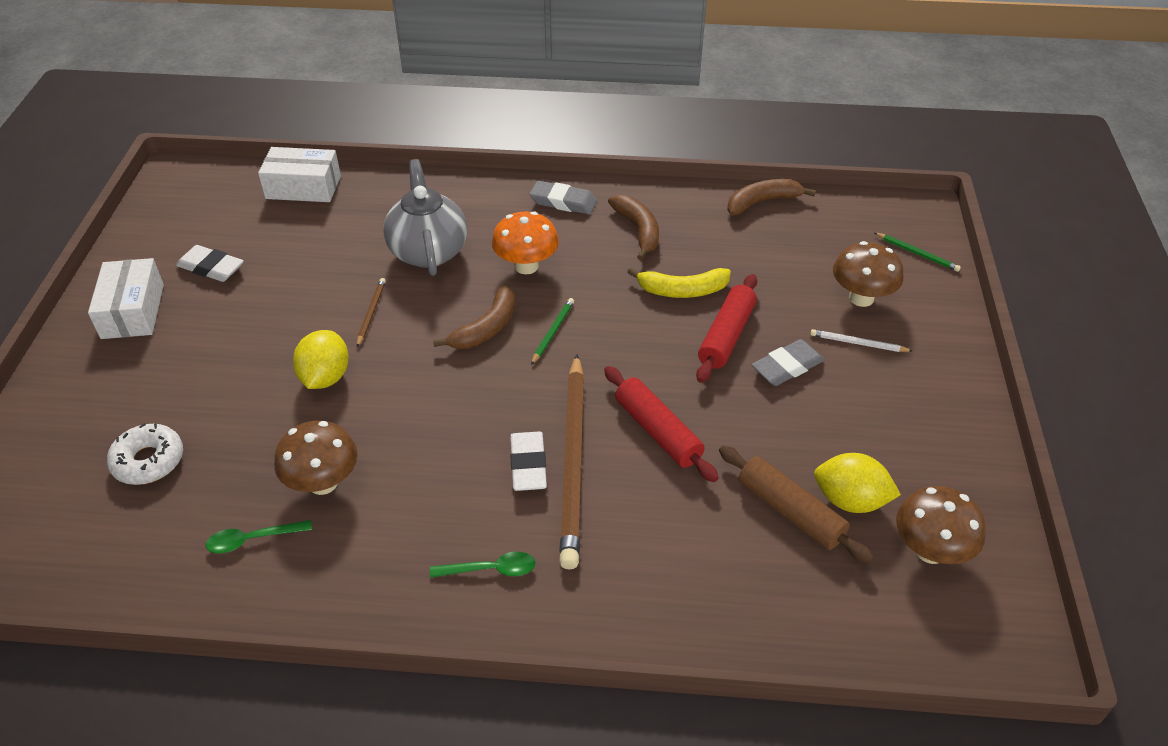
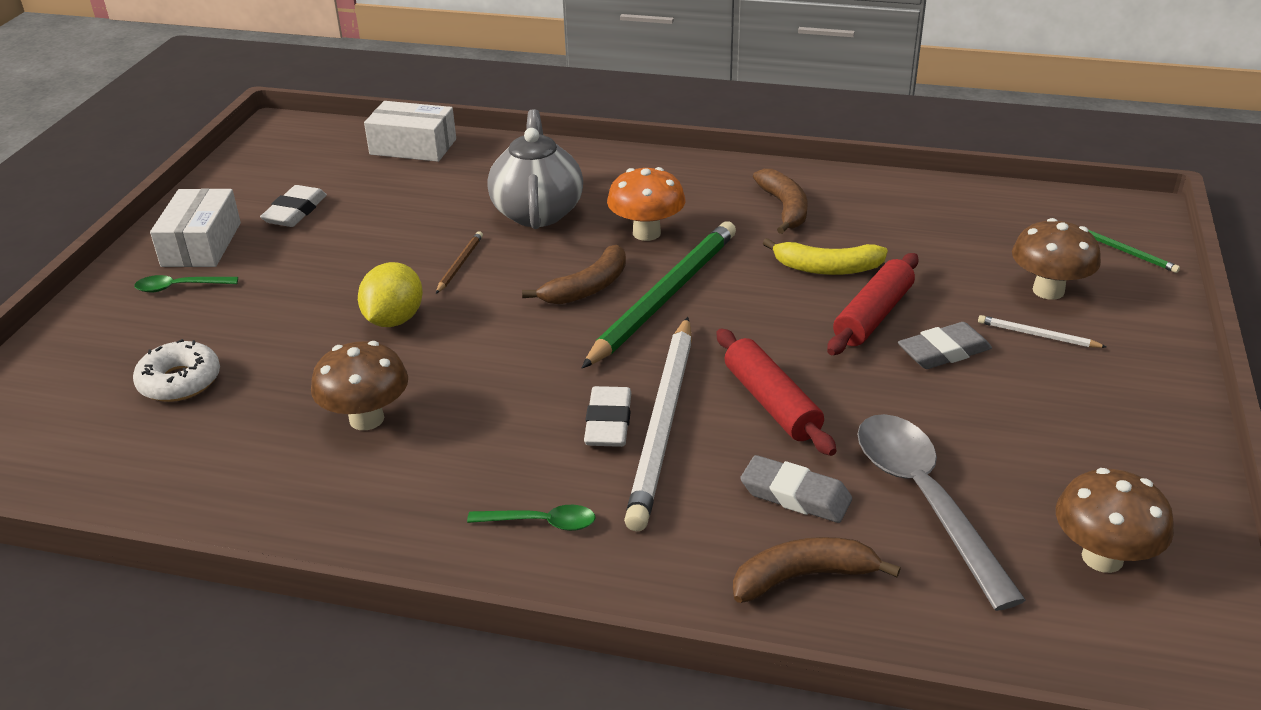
camera: 10 degrees right, 10 degrees down
(211, 268) = (295, 211): white eraser -> white eraser turned 75 degrees clockwise
(252, 540) = (272, 466): green spoon -> green spoon (179, 287)
(552, 332) = (664, 297): green pencil -> green pencil, size x2.40
(563, 202) = (701, 177): grey eraser -> grey eraser (795, 495)
(573, 461) = (663, 424): brown pencil -> white pencil
(763, 202) = (939, 191): brown banana -> brown banana (804, 577)
(790, 511) = (924, 499): brown rolling pin -> grey spoon
(850, 500) = (1003, 494): yellow lemon -> none

